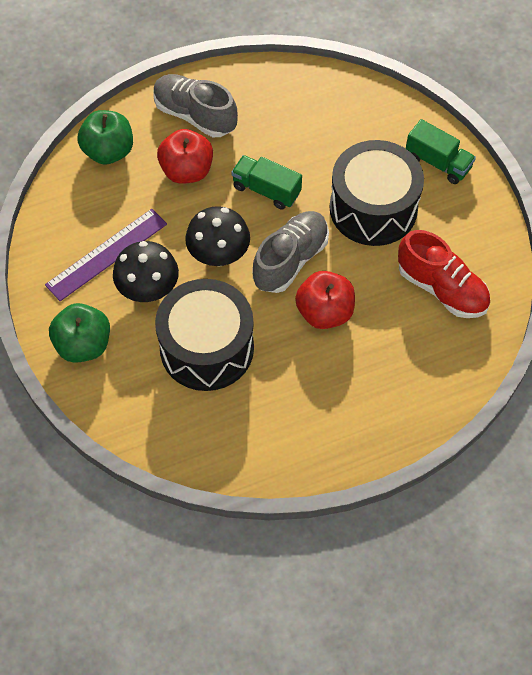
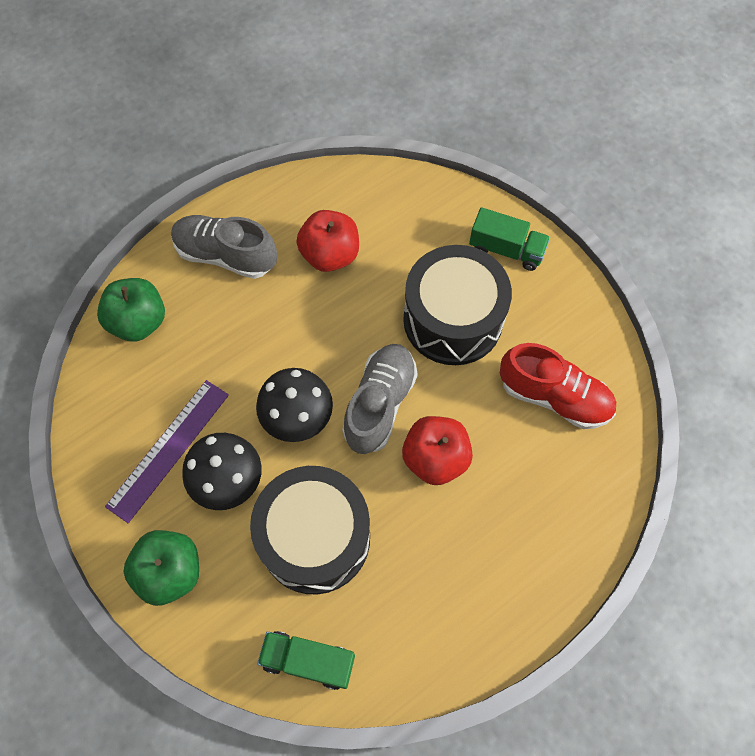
camera: 15 degrees left, 5 degrees up
(187, 171) = (234, 324): red apple -> red apple (330, 255)
(266, 190) = (330, 326): green truck -> green truck (308, 661)

